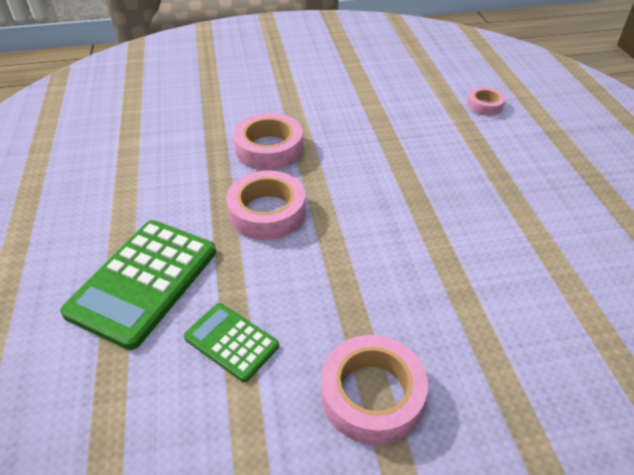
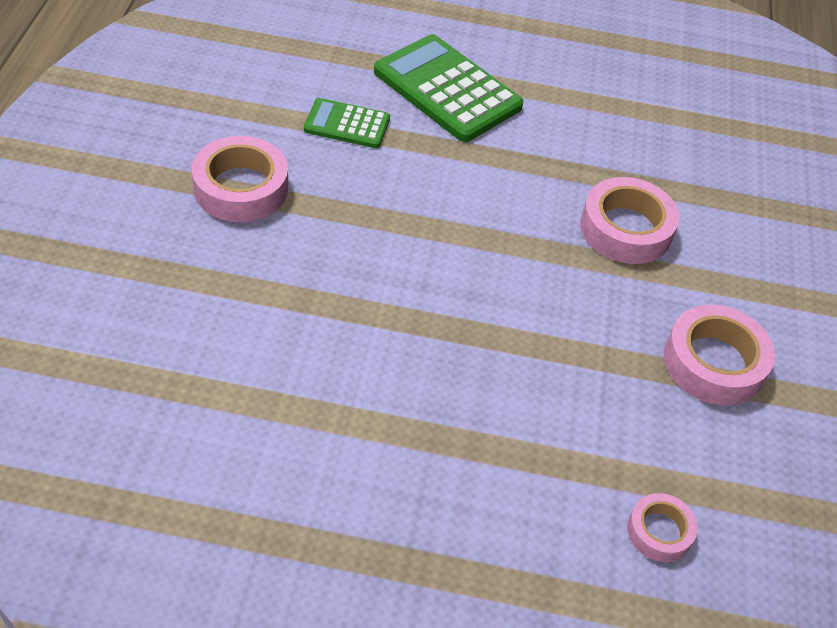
camera: 105 degrees right, 5 degrees up
(231, 342) = (347, 124): green calculator -> green calculator turned 135 degrees counterclockwise
(267, 212) = (504, 193): pink tape -> pink tape (714, 363)

